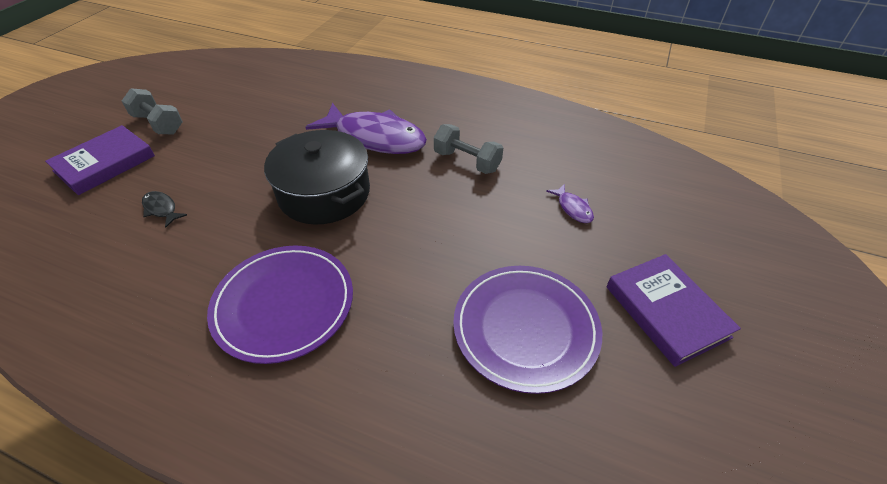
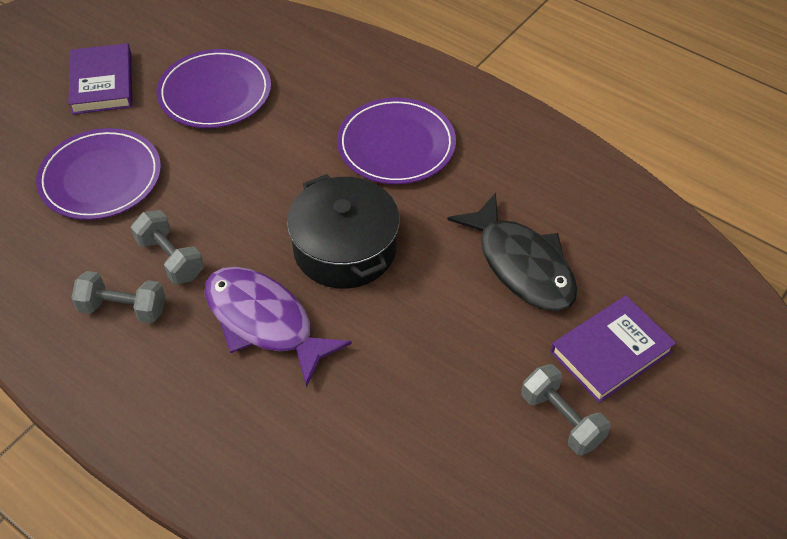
camera: 165 degrees left, 5 degrees up
(161, 209) = (521, 265): black fish -> black fish, size x2.45
(480, 128) = (123, 308): none -> grey dumbbell
(573, 208) = (101, 178): purple fish -> purple plate

